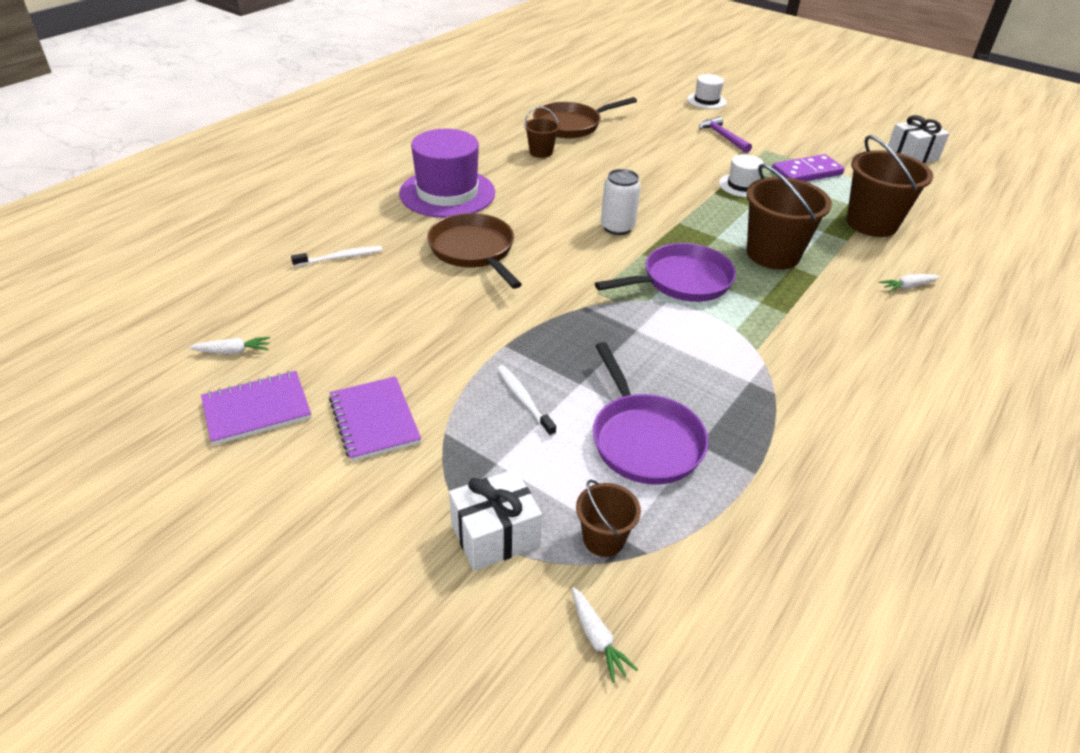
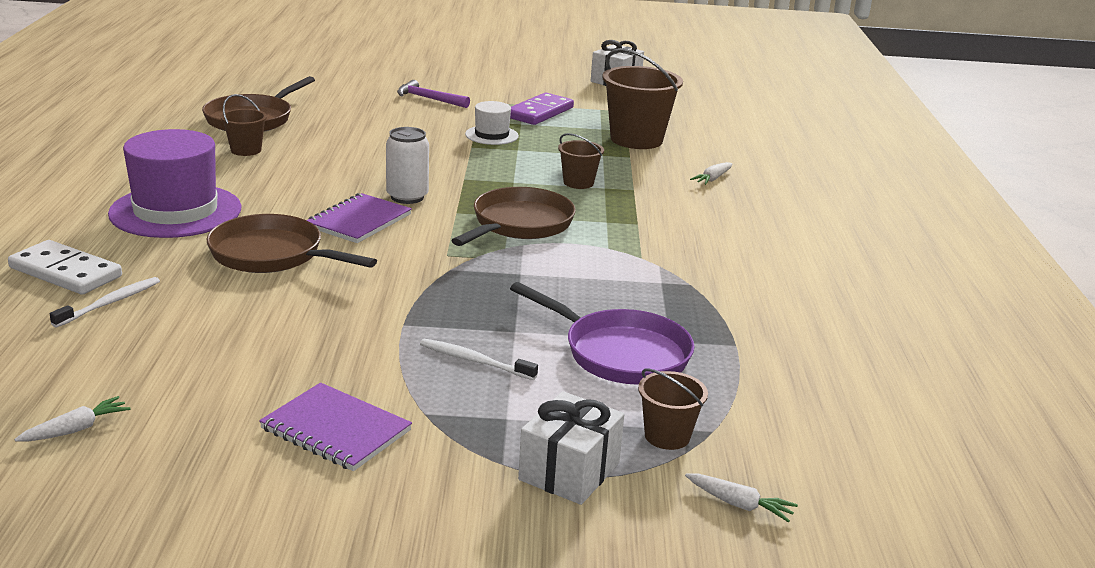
camera: 35 degrees left, 15 degrees down
(257, 409) = (179, 469): purple notebook -> purple notebook (359, 221)
(338, 224) = (66, 272): none -> white domino
(682, 281) = (519, 224): purple pan -> brown pan
(706, 101) = (378, 71): white hat -> none
(773, 254) = (578, 183): brown bucket -> brown bucket, size x0.52

